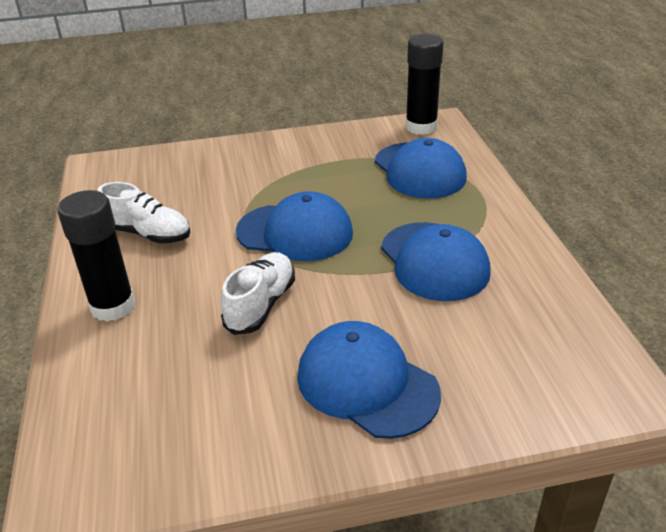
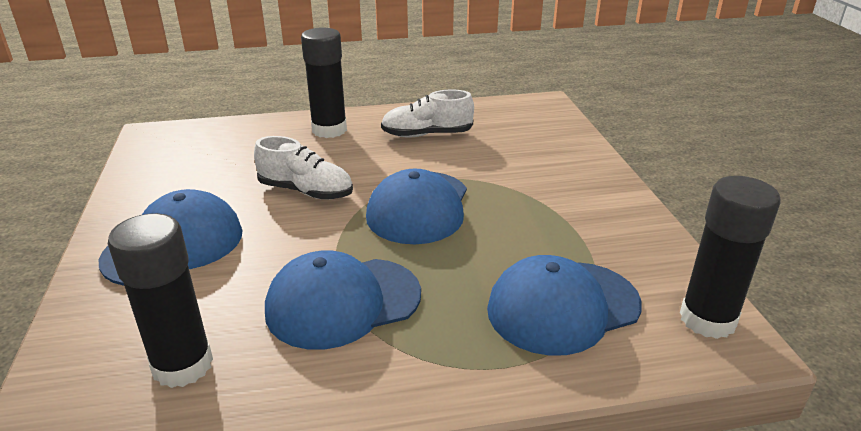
camera: 90 degrees right, 5 degrees down
(148, 234) = (427, 134): white shoe -> white shoe turned 60 degrees clockwise
(527, 333) = (182, 365): none -> black glue stick

